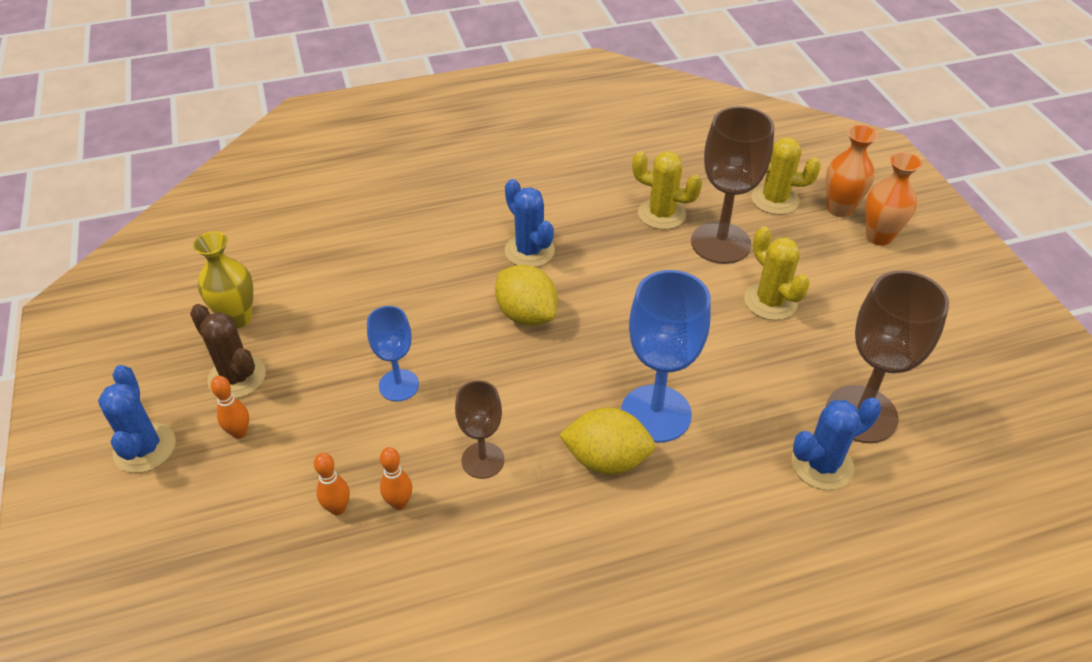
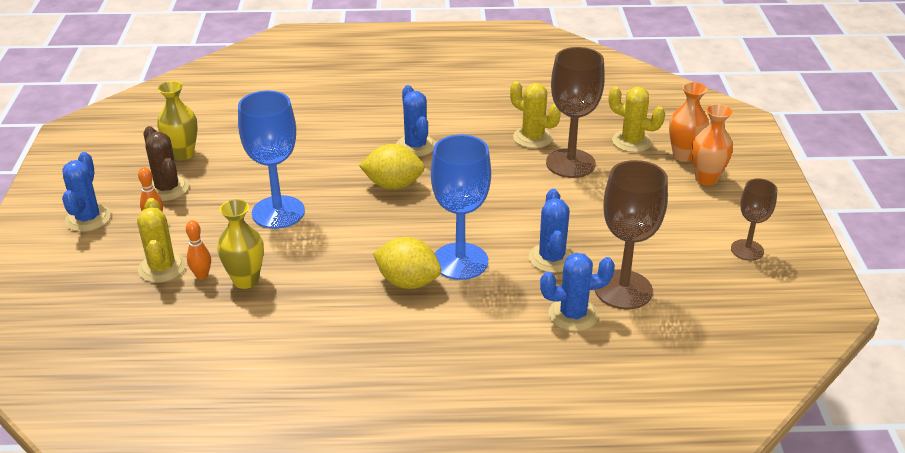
camera: 15 degrees right, 10 degrees down
(399, 385) = (278, 212): blue goblet -> blue goblet, size x1.71
(399, 503) = (246, 280): orange bowling pin -> yellow vase
(483, 460) = (317, 266): brown goblet -> brown goblet (747, 250)
(526, 314) = (393, 185): yellow lemon -> yellow lemon turned 60 degrees counterclockwise
(760, 385) = (551, 258): none -> blue cactus
(770, 301) = (590, 207): yellow cactus -> yellow cactus (162, 268)

